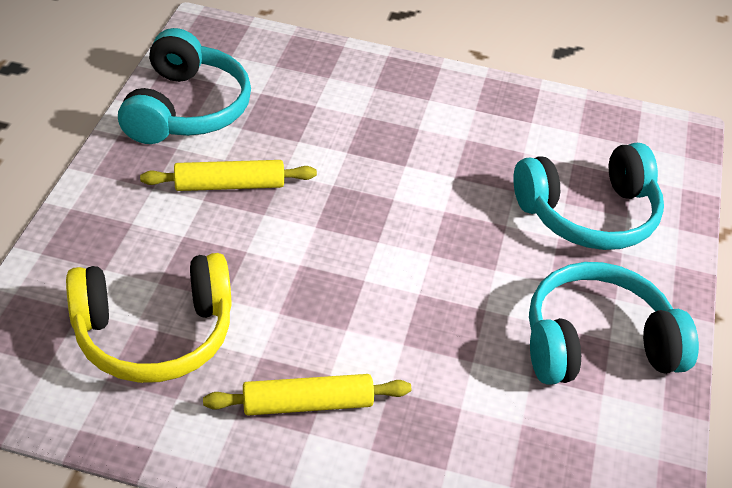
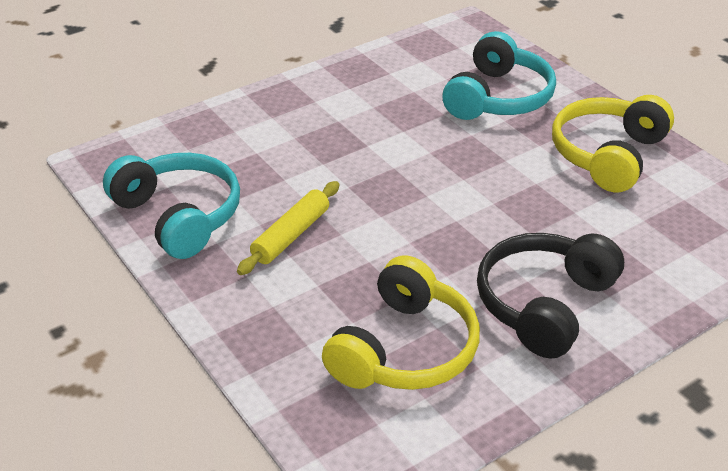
camera: 45 degrees left, 5 degrees down
(307, 404) = (544, 304): yellow rolling pin -> black headphones
(597, 344) = (608, 155): turquoise headphones -> yellow headphones

